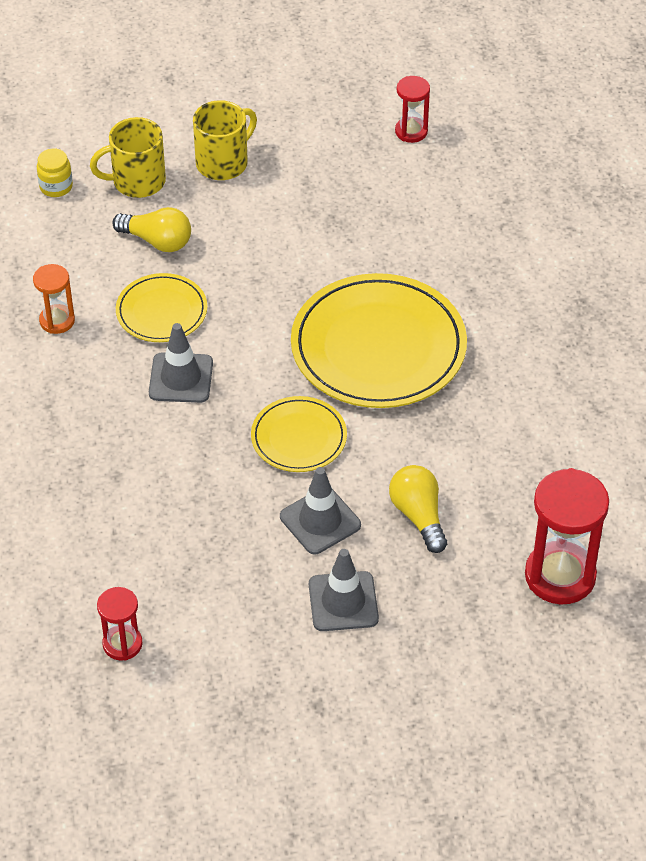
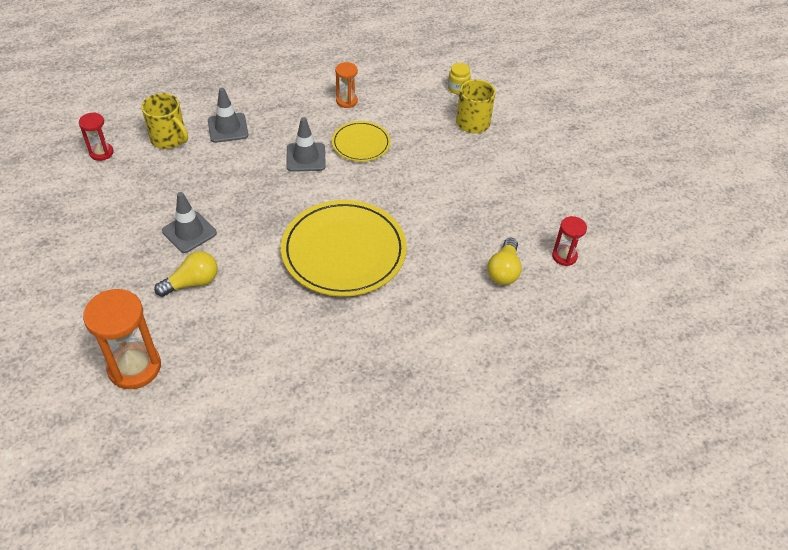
camera: 80 degrees right, 0 degrees up
(157, 241) = (421, 136): yellow light bulb -> yellow light bulb (504, 270)
(223, 162) = (501, 159): yellow mug -> yellow mug (169, 139)
(299, 437) = (259, 216): yellow plate -> none
(343, 602) = (122, 248): grey traffic cone -> grey traffic cone (228, 128)
(560, 576) = (134, 367): red hourglass -> orange hourglass

